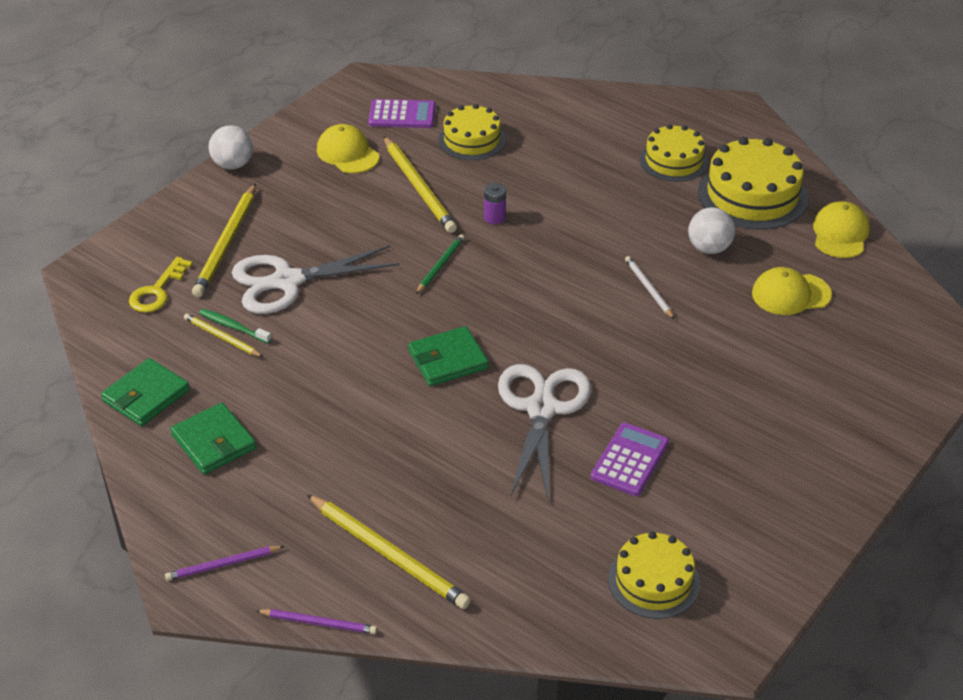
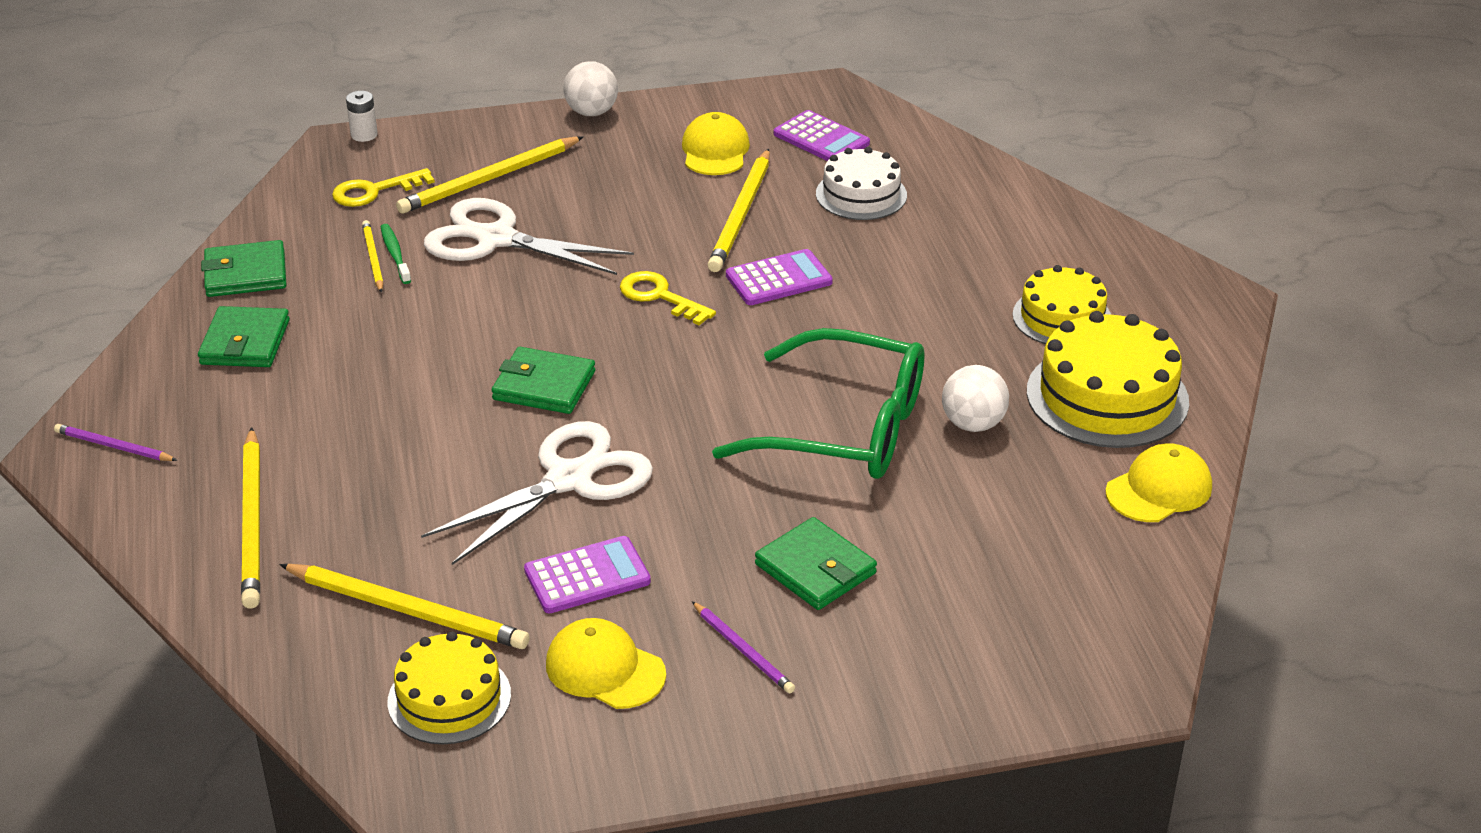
camera: 40 degrees right, 5 degrees down
(93, 255) = (364, 135): none -> white battery
(319, 623) = (119, 541): purple pencil -> purple pencil (743, 650)
(440, 265) = (659, 296): green pencil -> yellow key
(472, 140) = (861, 194): yellow cake -> white cake
(494, 217) = (779, 279): purple battery -> purple calculator
(559, 546) = (408, 610): none -> yellow pencil
(648, 289) = (844, 428): white pencil -> green glasses
(739, 379) = (815, 569): none -> green wallet
(790, 294) = (1001, 518): yellow cap -> yellow cap (605, 669)

